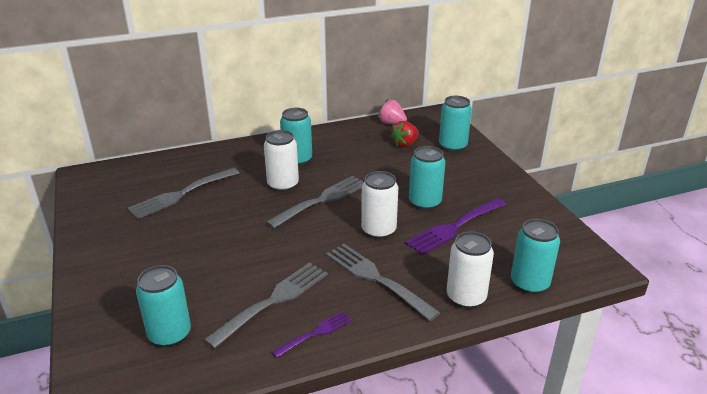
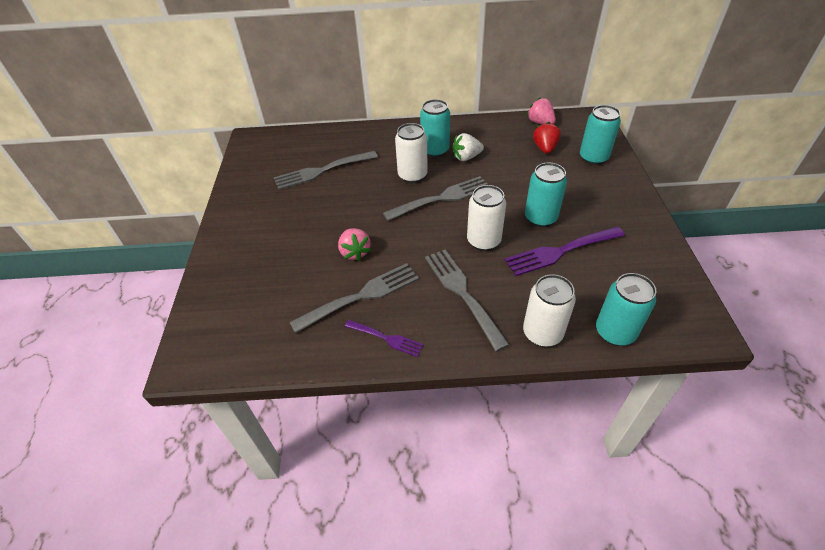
camera: 20 degrees right, 15 degrees up
(170, 334) = (265, 310): turquoise can -> none
(249, 263) = (355, 252): none -> pink strawberry
(315, 333) = (386, 338): purple fork -> purple fork turned 45 degrees clockwise
(332, 162) = (466, 157): none -> white strawberry
(405, 144) = (545, 148): red strawberry -> red strawberry turned 120 degrees clockwise

